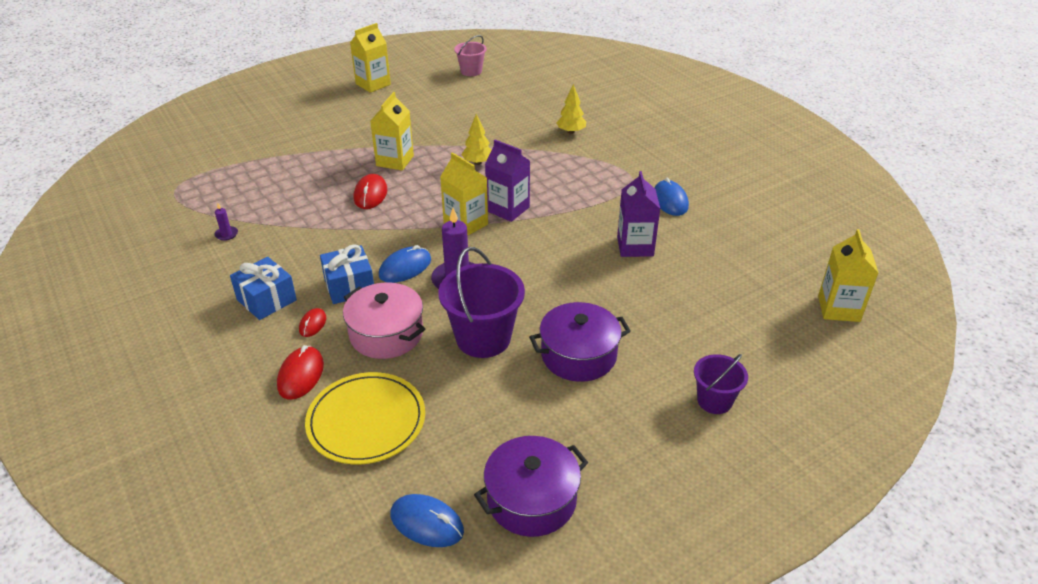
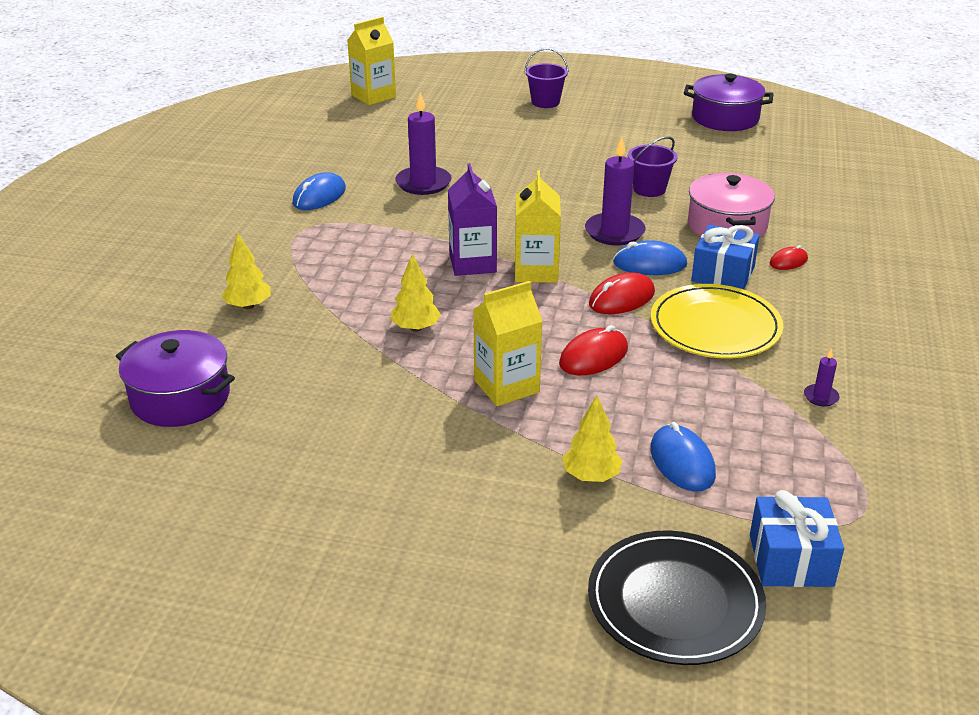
camera: 135 degrees left, 5 degrees down
(238, 128) = (675, 601): none -> black plate
(266, 300) = (819, 301): blue gift -> blue gift (790, 560)
(301, 375) = (829, 232): red mouse -> red mouse (621, 298)
(312, 148) = (591, 476): none -> yellow tree
(366, 421) = (798, 187): yellow plate -> yellow plate (715, 326)
(373, 84) = (335, 568): yellow carton -> none
(427, 523) = (802, 135): blue mouse -> blue mouse (682, 462)
(471, 71) = (153, 491): pink bucket -> none
(483, 338) = (649, 189): purple bucket -> purple bucket, size x0.58
(578, 355) = (593, 152): purple pot -> purple pot (180, 398)
(635, 246) = (423, 183): purple carton -> purple candle

